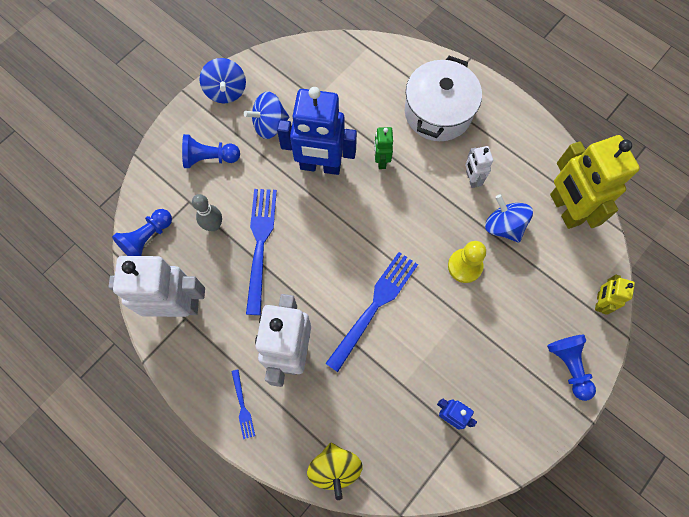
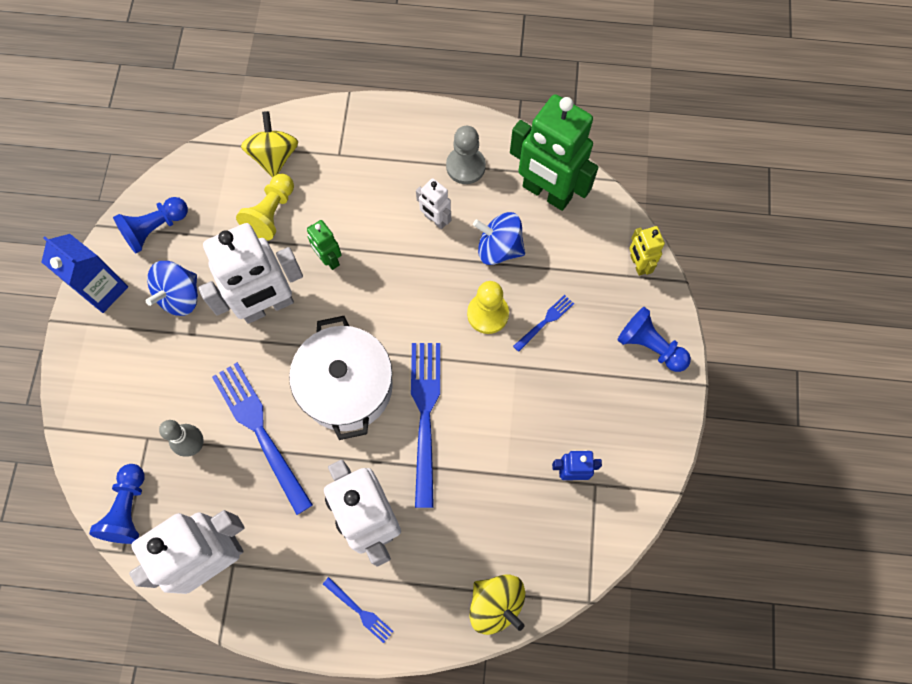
camera: 35 degrees left, 0 degrees up
(209, 158) = (137, 376): blue pawn -> blue pawn (155, 229)
(226, 91) = (103, 289): blue spinning top -> blue carton
(320, 166) = (267, 306): blue robot -> white robot
(364, 107) = (271, 213): none -> yellow pawn
(391, 71) = (274, 156): none -> yellow spinning top
(438, 112) = (354, 170): white pot -> white pot (346, 387)
(502, 298) = (545, 321): none -> blue fork
(518, 156) = (465, 166): none -> grey pawn
(564, 209) = (546, 192): yellow robot -> green robot

